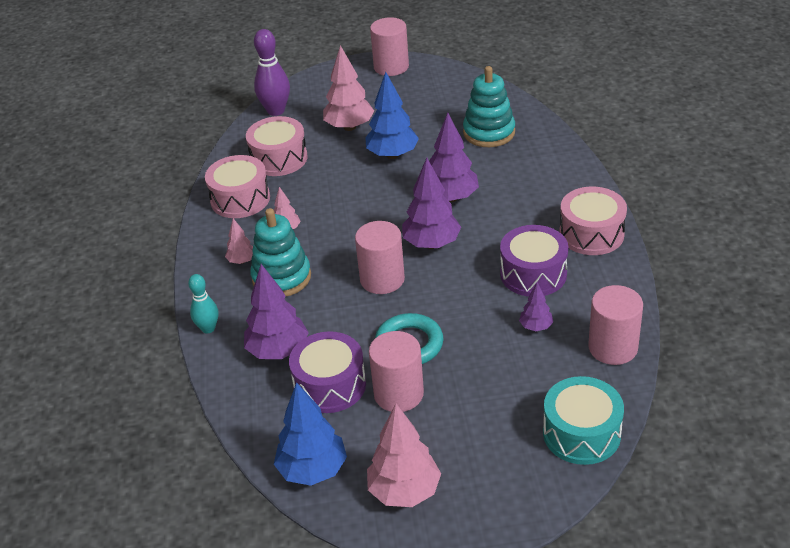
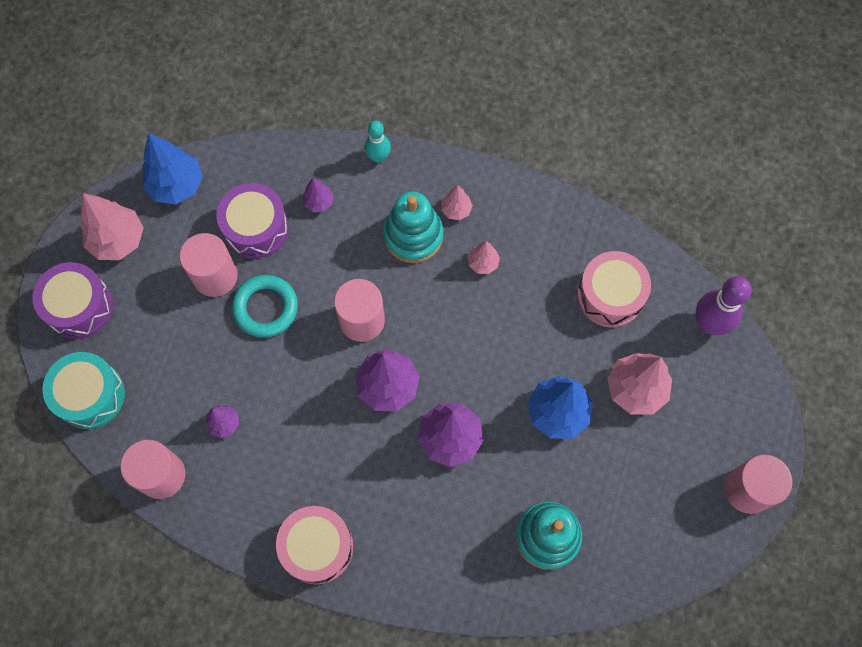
camera: 110 degrees right, 30 degrees up
(240, 199) = (556, 237): pink drum -> none
(278, 351) = (318, 202): purple tree -> purple tree, size x0.52
(533, 274) = (292, 458): purple drum -> purple drum (79, 306)

